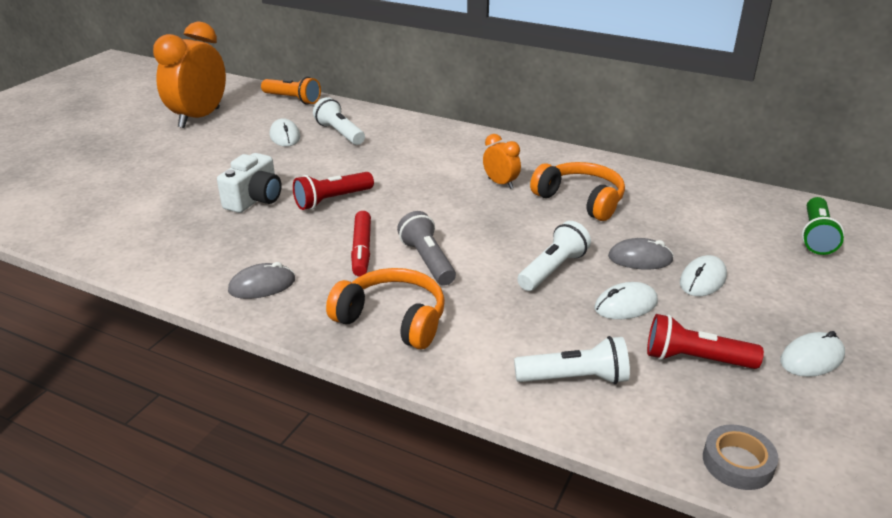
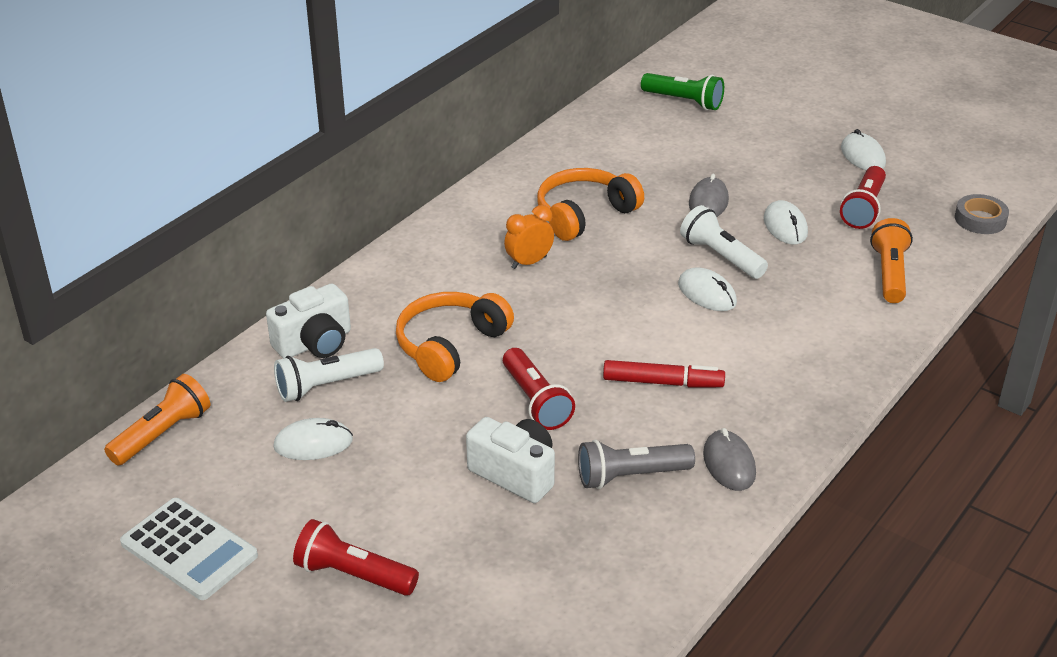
camera: 80 degrees left, 5 degrees up
(170, 160) = (353, 575): none -> red flashlight
(199, 118) = (189, 549): orange clock -> white calculator
(381, 125) = (315, 343): none -> white camera
(393, 319) = (800, 369): orange headphones -> orange headphones (450, 345)
(427, 261) = (693, 336): grey flashlight -> grey flashlight (630, 476)
(575, 378) = (889, 273): white flashlight -> orange flashlight
(702, 280) = (748, 177): white mouse -> white mouse (707, 293)

